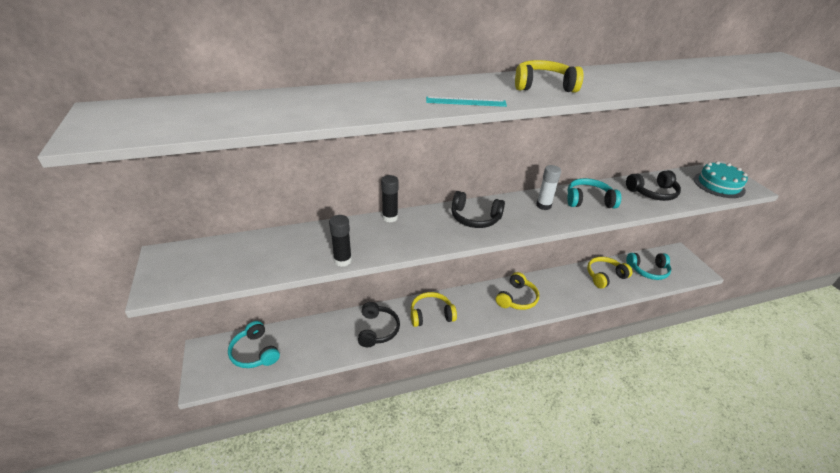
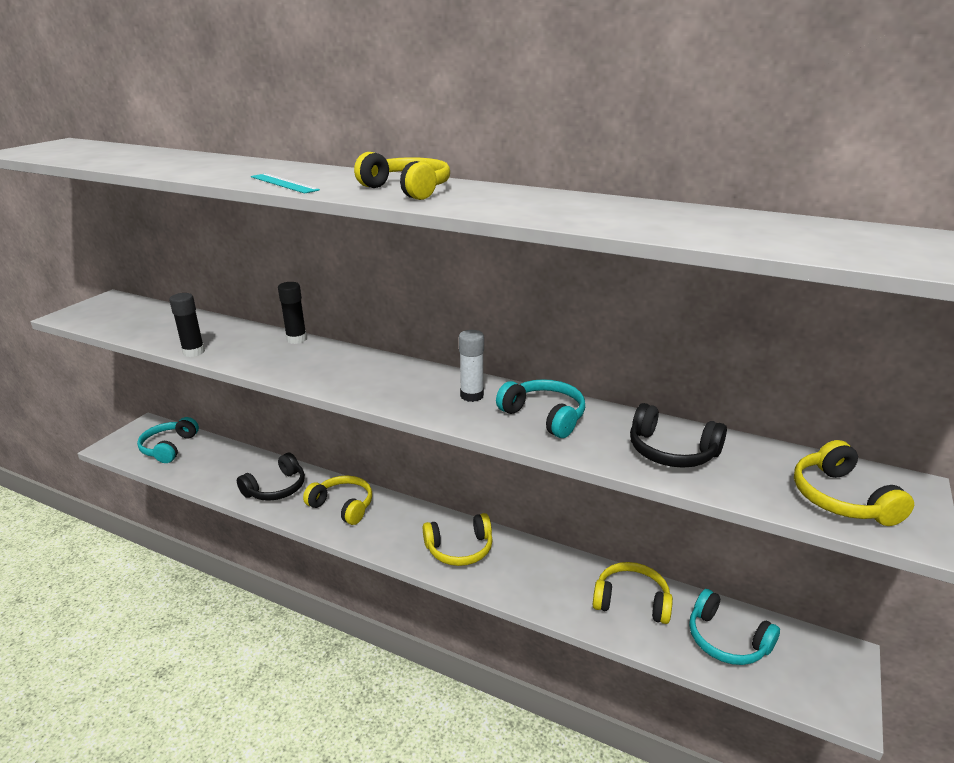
camera: 45 degrees right, 10 degrees down
(475, 218) = (369, 373): black headphones -> none
(718, 185) = (840, 498): turquoise cake -> yellow headphones

